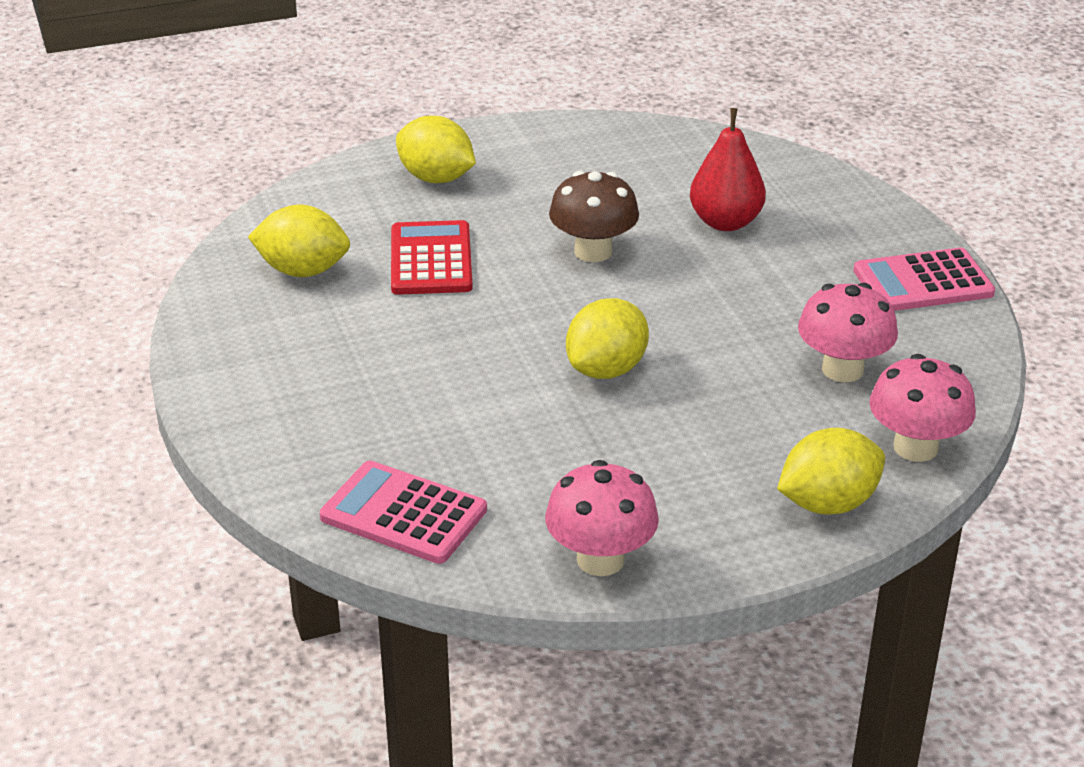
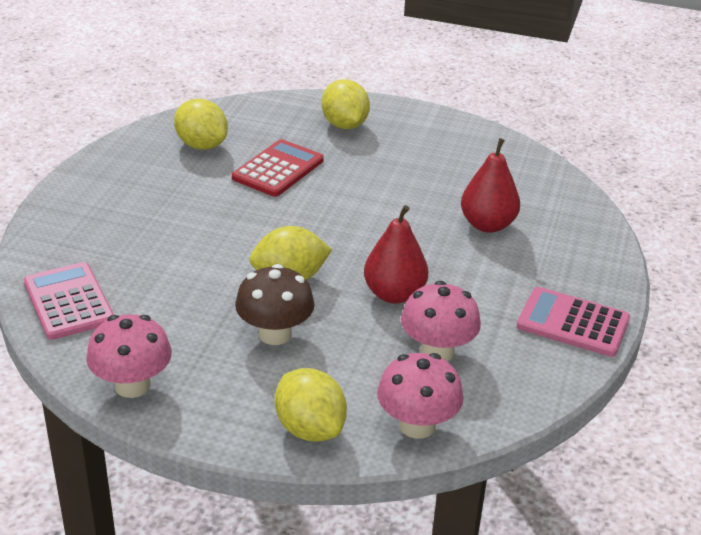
camera: 35 degrees right, 0 degrees up
(593, 251) = (378, 206): brown mushroom -> brown mushroom (275, 334)
(730, 335) = (394, 294): none -> red pear
(827, 503) = (310, 428): yellow lemon -> yellow lemon turned 45 degrees clockwise

